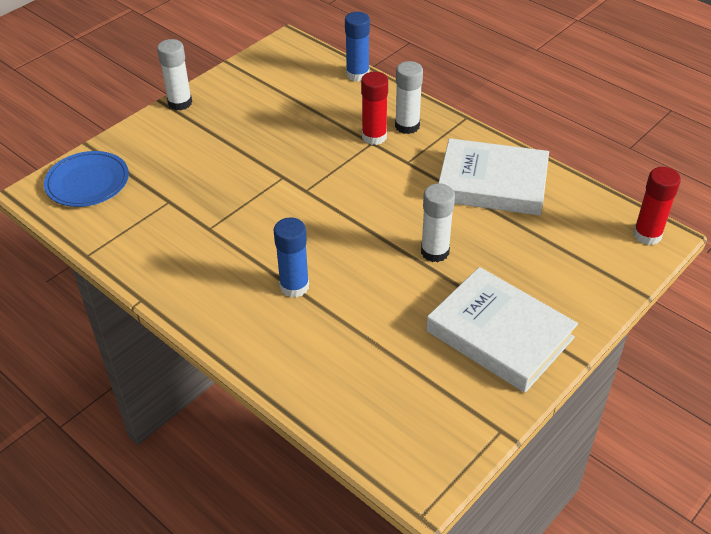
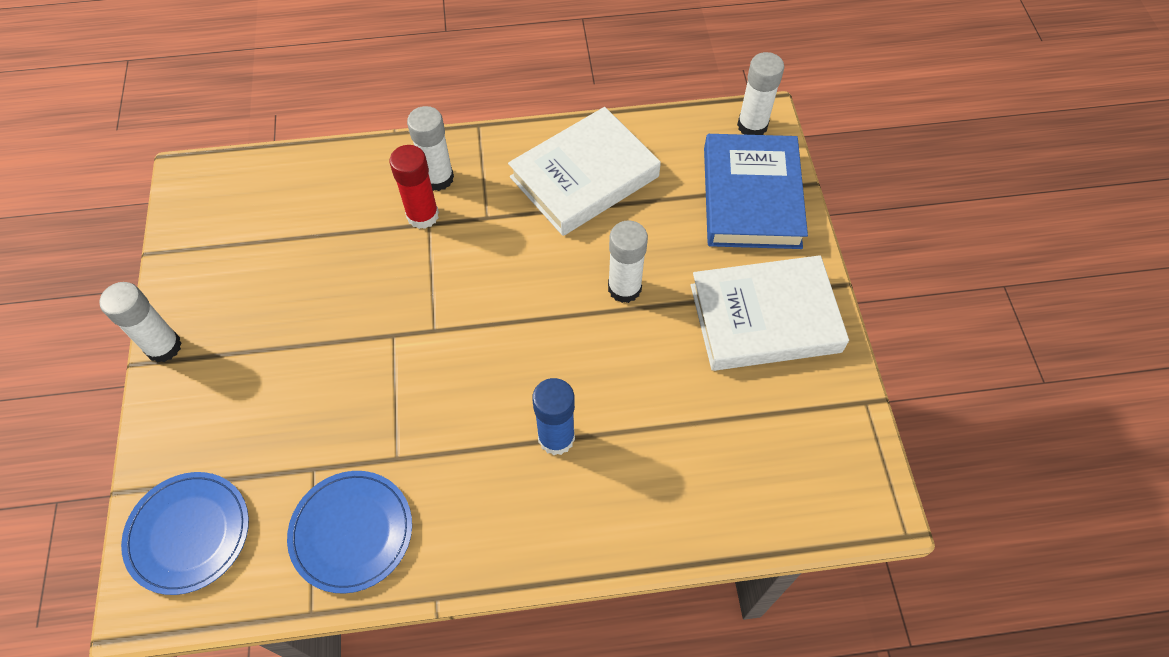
camera: 50 degrees left, 15 degrees up
(147, 240) = (351, 532): none -> blue plate
(357, 74) = (315, 158): blue glue stick -> none
(587, 270) = (751, 197): none -> blue book
(647, 235) = (752, 126): red glue stick -> white glue stick

